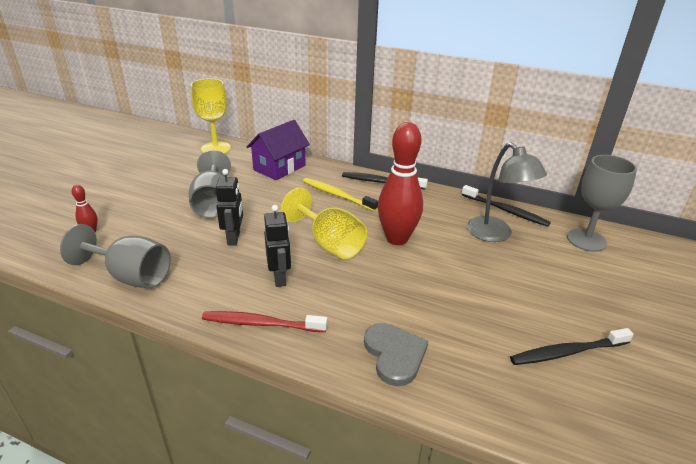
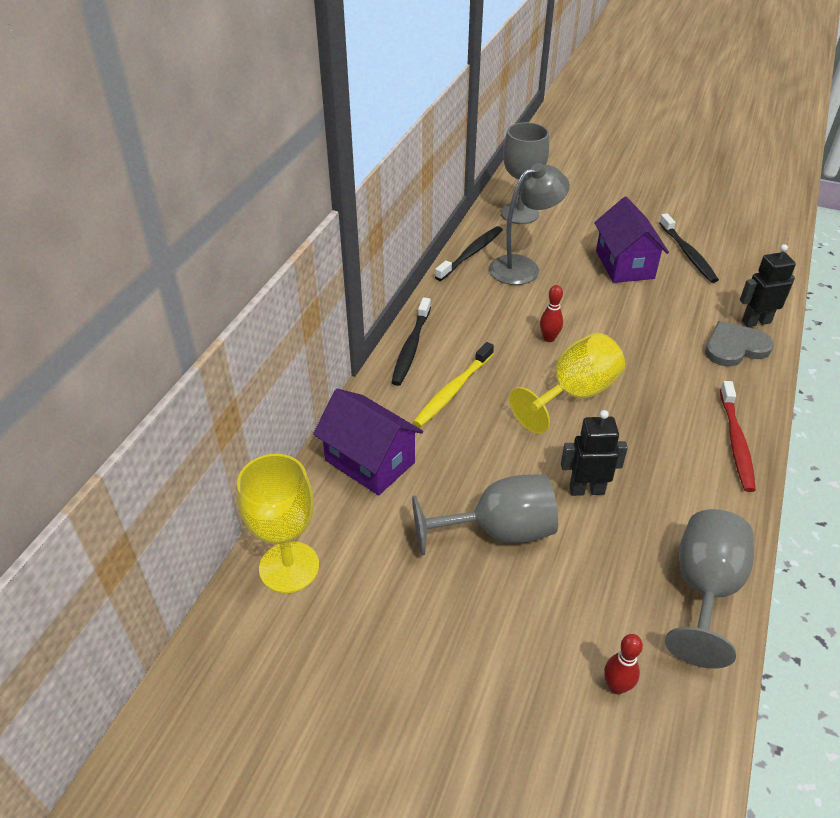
camera: 90 degrees left, 10 degrees up
(280, 278) = (655, 434): black robot -> black robot (756, 322)
(397, 239) = (549, 338): red bowling pin -> red bowling pin, size x0.43
(523, 297) = (624, 264): none -> purple house

